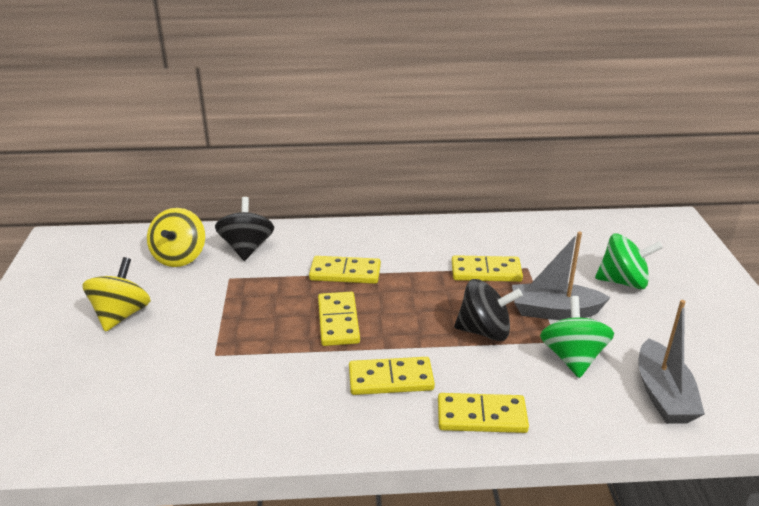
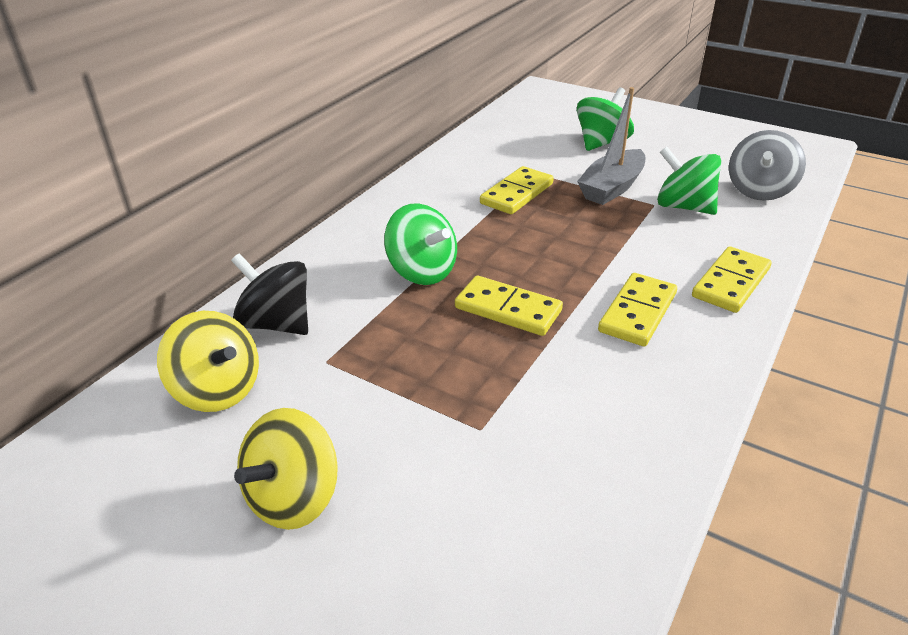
camera: 55 degrees left, 5 degrees up
(121, 315) = (294, 497): yellow spinning top -> yellow spinning top turned 105 degrees counterclockwise
(345, 273) = (422, 271): yellow domino -> green spinning top
(484, 331) = (608, 231): black spinning top -> none
(663, 394) = (759, 190): grey boat -> grey spinning top

